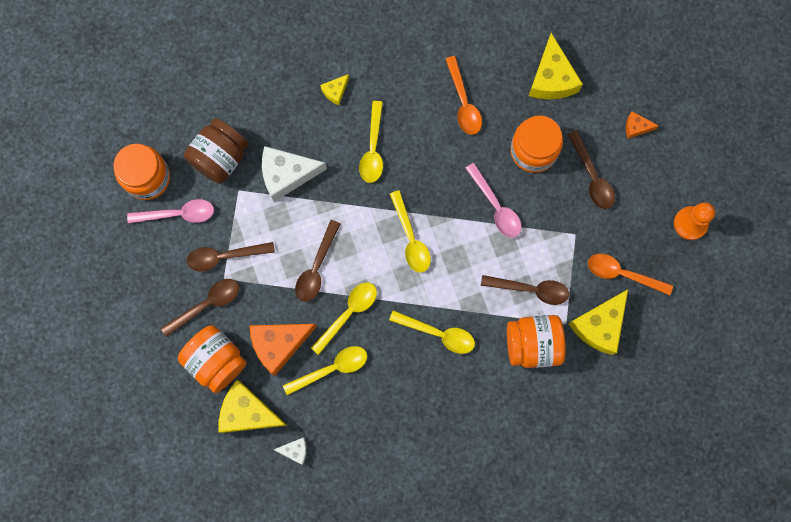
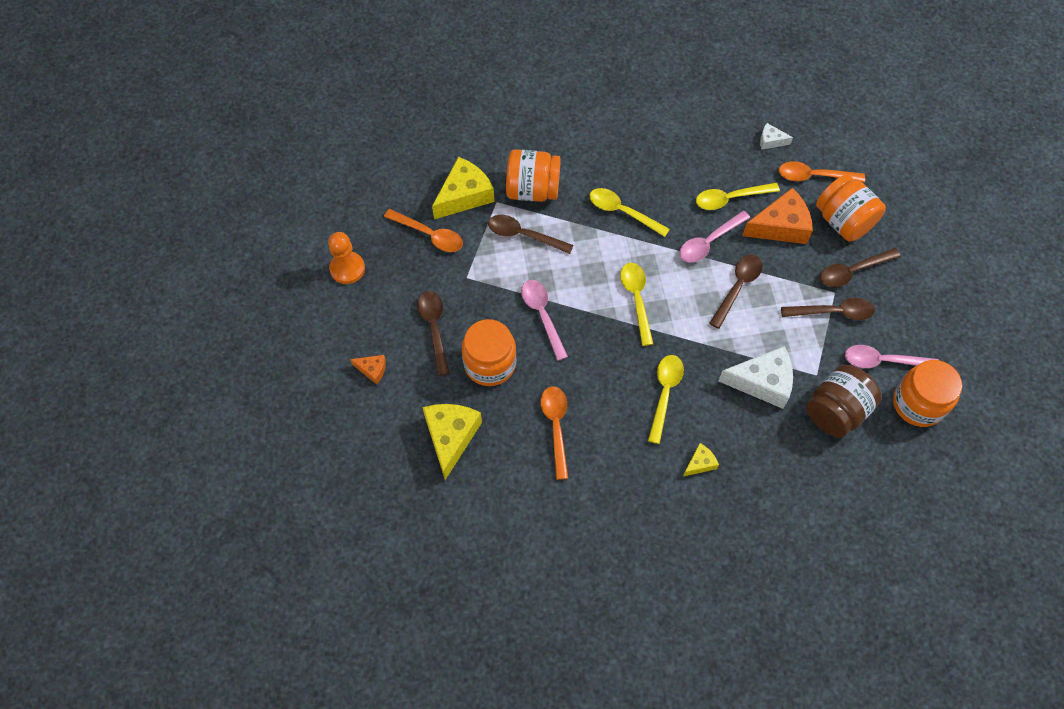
camera: 170 degrees left, 15 degrees down
(248, 412) = (814, 176): yellow cheese -> orange spoon
(348, 313) = (709, 242): yellow spoon -> pink spoon

